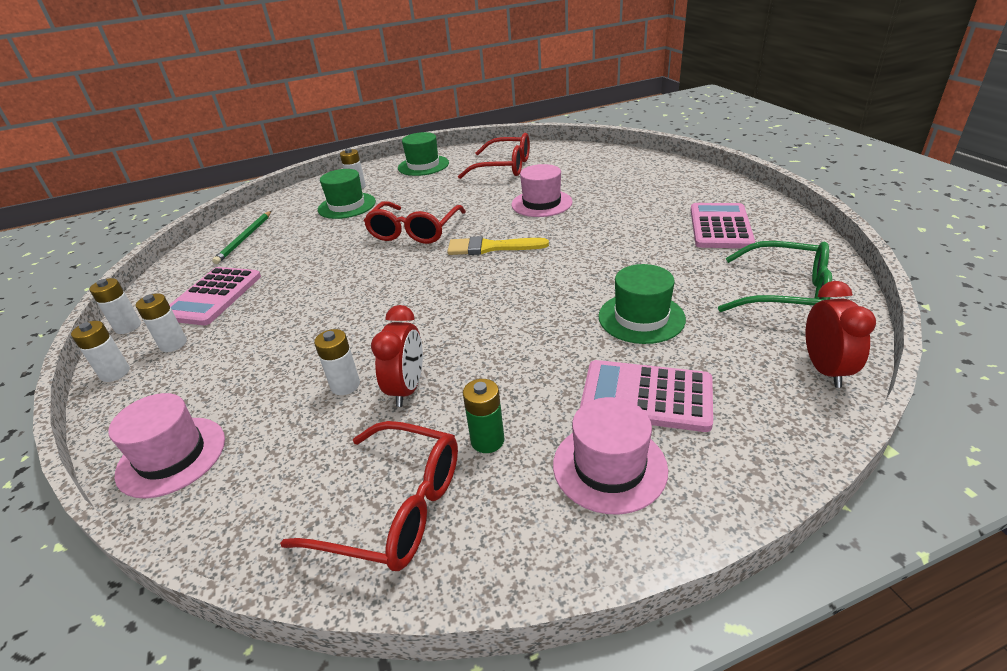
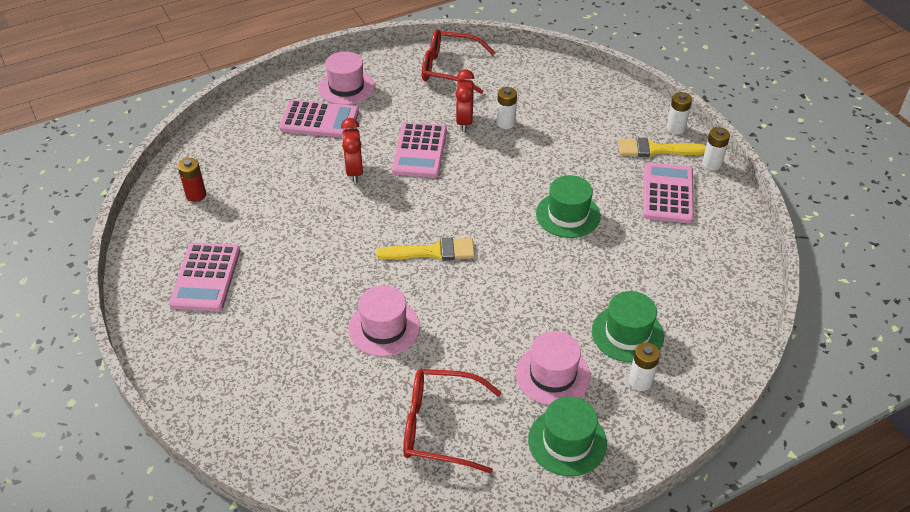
camera: 170 degrees right, 10 degrees up
(172, 456) = (583, 85): pink hat -> pink hat (552, 375)
(173, 344) = (656, 149): white battery -> yellow brush
(245, 239) = (709, 272): green pencil -> none
(414, 231) = (520, 279): red glasses -> none
(486, 345) = (420, 150): none -> pink calculator
(487, 440) = (409, 96): green battery -> none
(641, 318) = (309, 173): green hat -> green hat (568, 215)
(785, 293) = (196, 195): green glasses -> red battery
(825, 369) = (209, 137): red clock -> red clock (354, 171)

